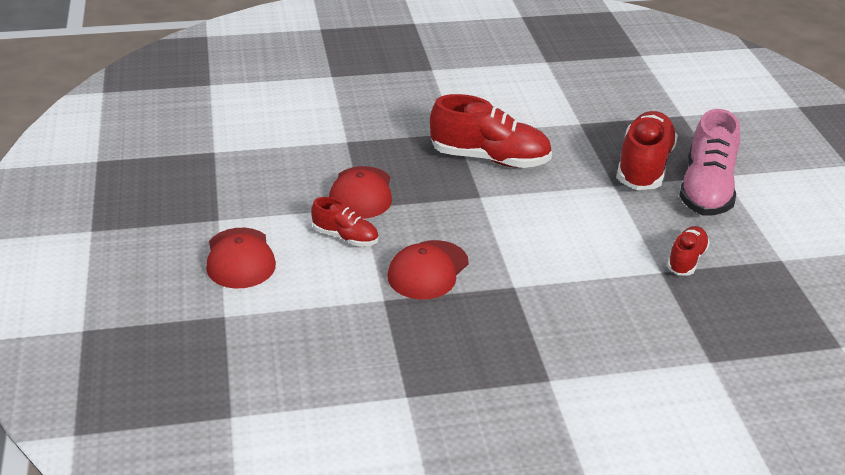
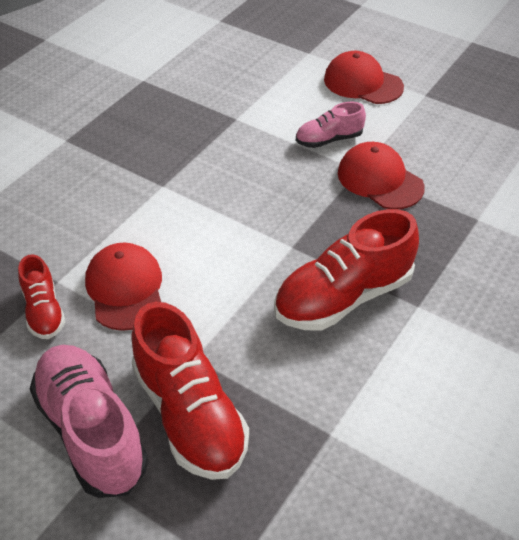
camera: 135 degrees right, 10 degrees up
(345, 237) = (329, 140): red shoe -> pink shoe
(428, 270) = (238, 156): red cap -> red cap (125, 289)

